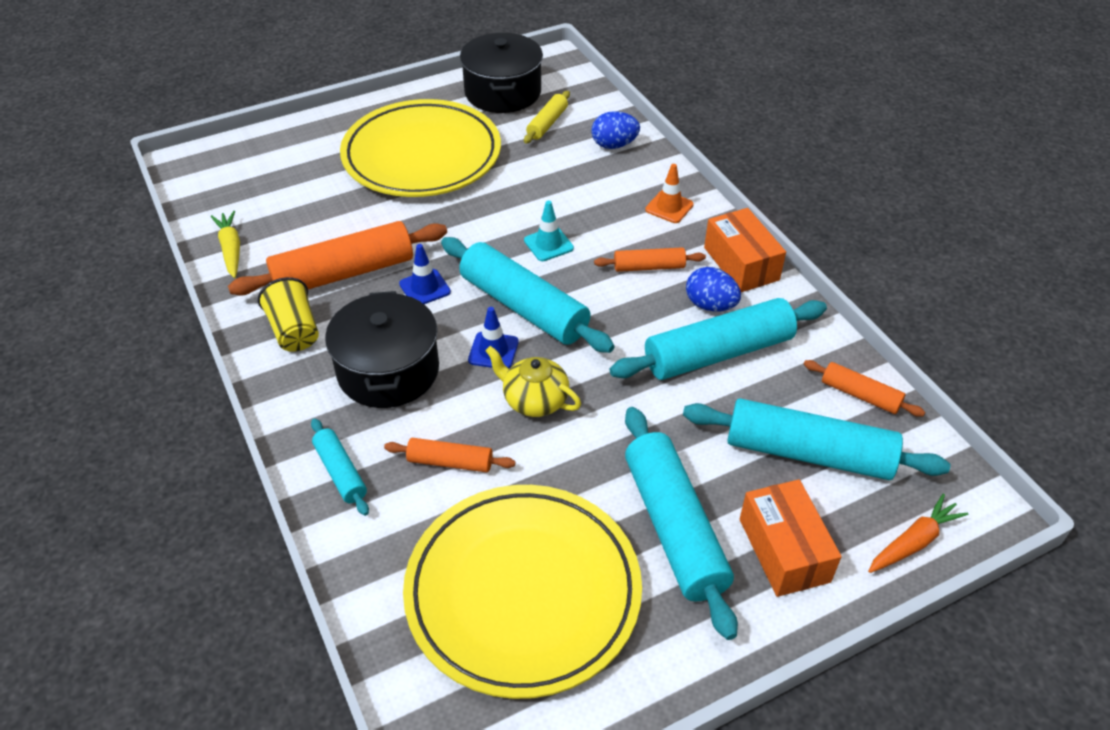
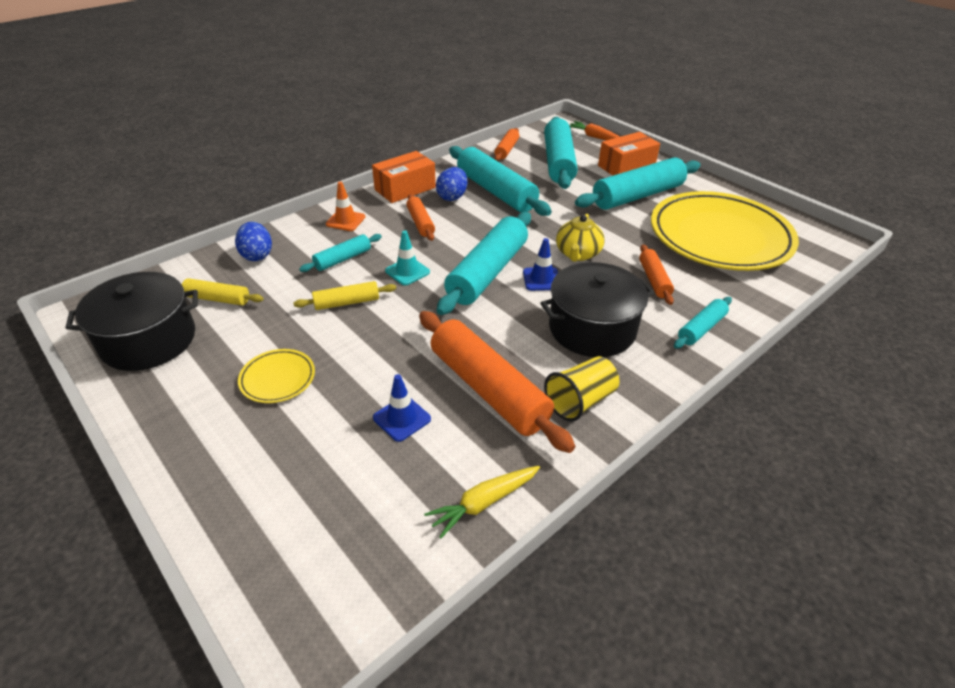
camera: 105 degrees left, 5 degrees down
(422, 156) = (278, 378): yellow plate -> yellow plate, size x0.40
(425, 288) = (487, 330): blue traffic cone -> blue traffic cone (402, 418)
(510, 198) = (347, 303): none -> yellow rolling pin
(588, 200) = (342, 259): none -> turquoise rolling pin

